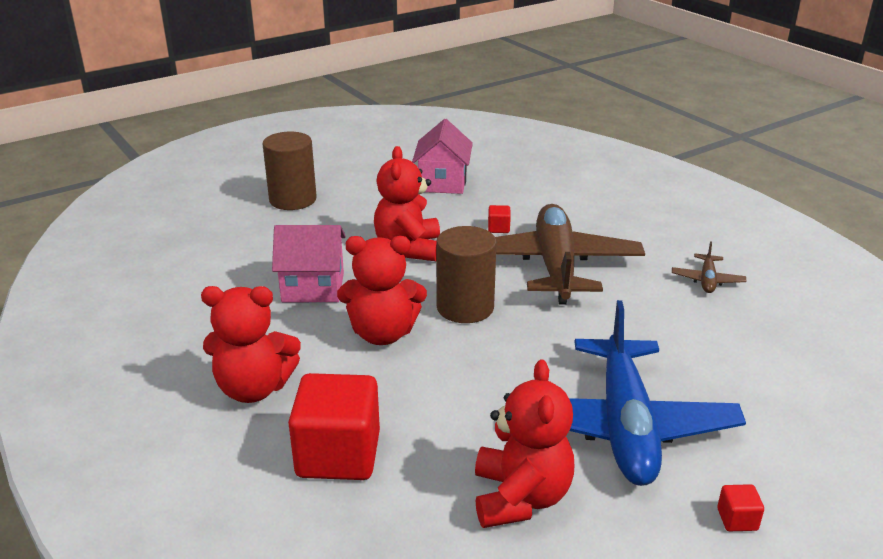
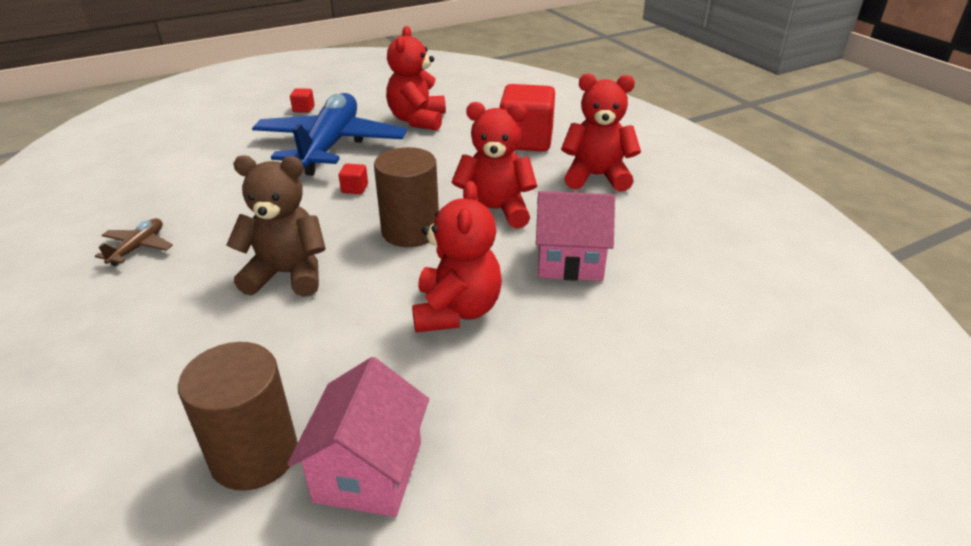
camera: 175 degrees left, 5 degrees up
(293, 199) = (644, 433): brown cylinder -> brown cylinder (254, 455)
(498, 228) = (323, 341): red cube -> red cube (354, 188)
(555, 266) = (287, 274): brown plane -> brown teddy bear

